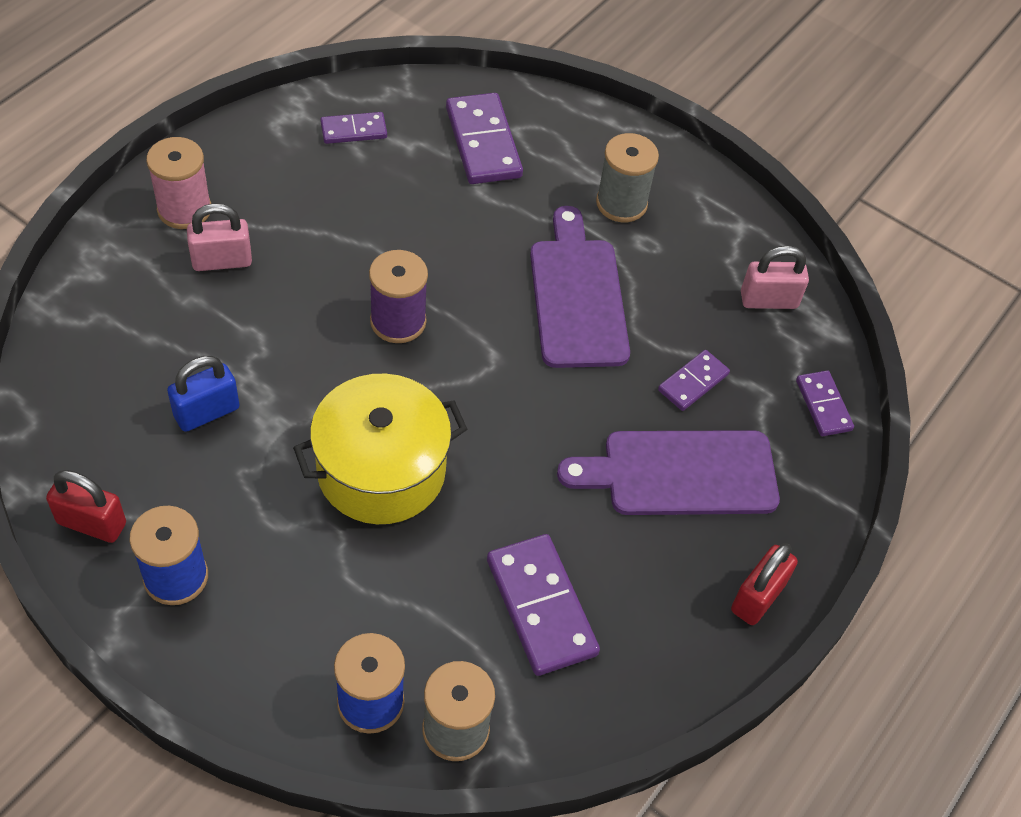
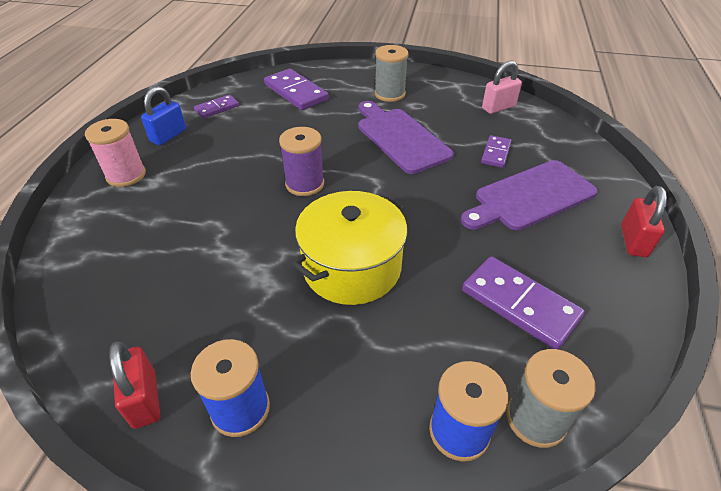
camera: 20 degrees left, 10 degrees down
(91, 523) = (144, 399): red padlock -> red padlock turned 75 degrees clockwise
(207, 412) = (203, 281): blue padlock -> blue padlock (168, 136)
(222, 261) = (167, 192): pink padlock -> none
(823, 405) = (569, 139): purple domino -> none

